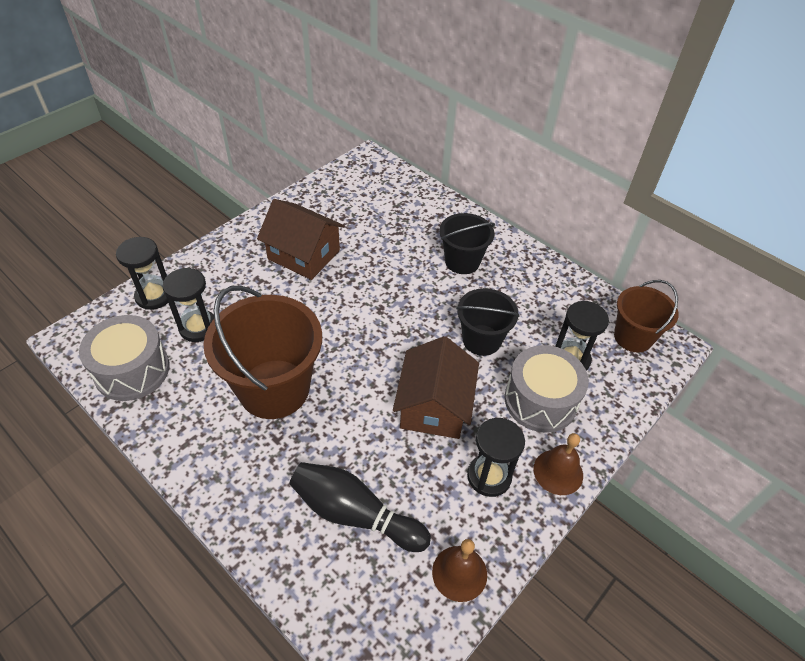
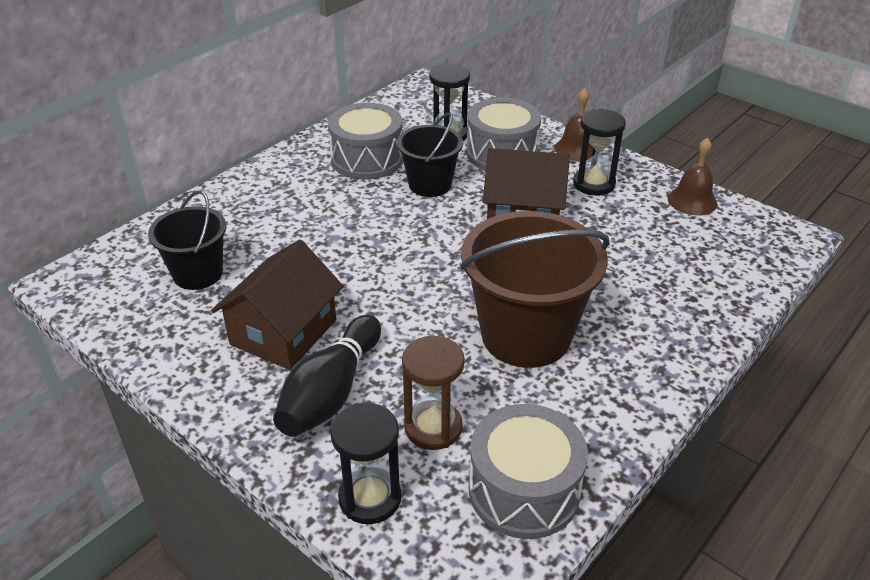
camera: 90 degrees left, 10 degrees down
(198, 327) = (433, 427): black hourglass -> brown hourglass
(355, 514) = (662, 261): black bowling pin -> black bowling pin (331, 392)
(462, 261) = (307, 196): black bucket -> black bucket (198, 274)
(520, 298) = (367, 159): none -> grey drum
(633, 337) = (417, 101): brown bucket -> none

